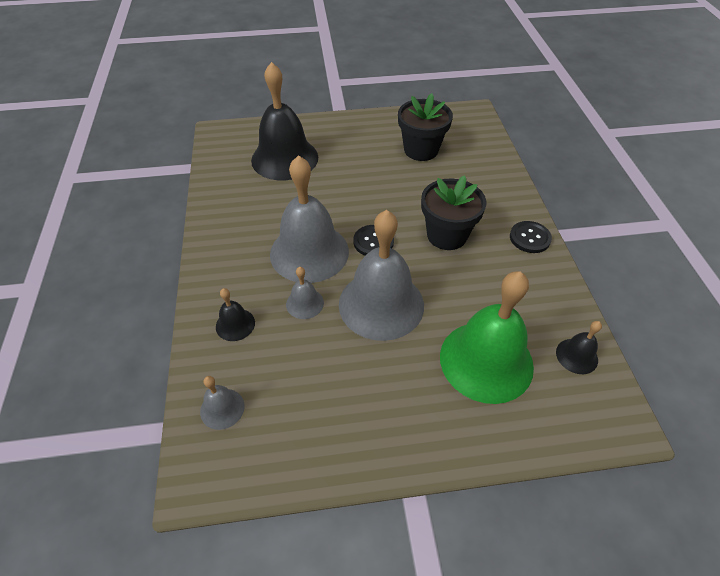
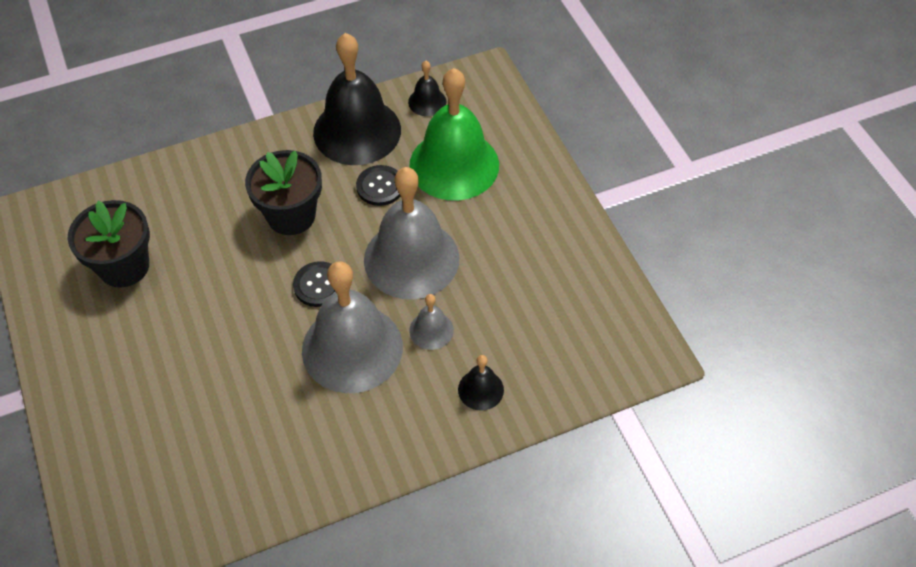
camera: 105 degrees left, 5 degrees up
(222, 408) = (580, 363): grey bell -> none
(284, 158) = (165, 436): black bell -> black bell (357, 131)
(530, 238) = (279, 141): black button -> black button (380, 186)

